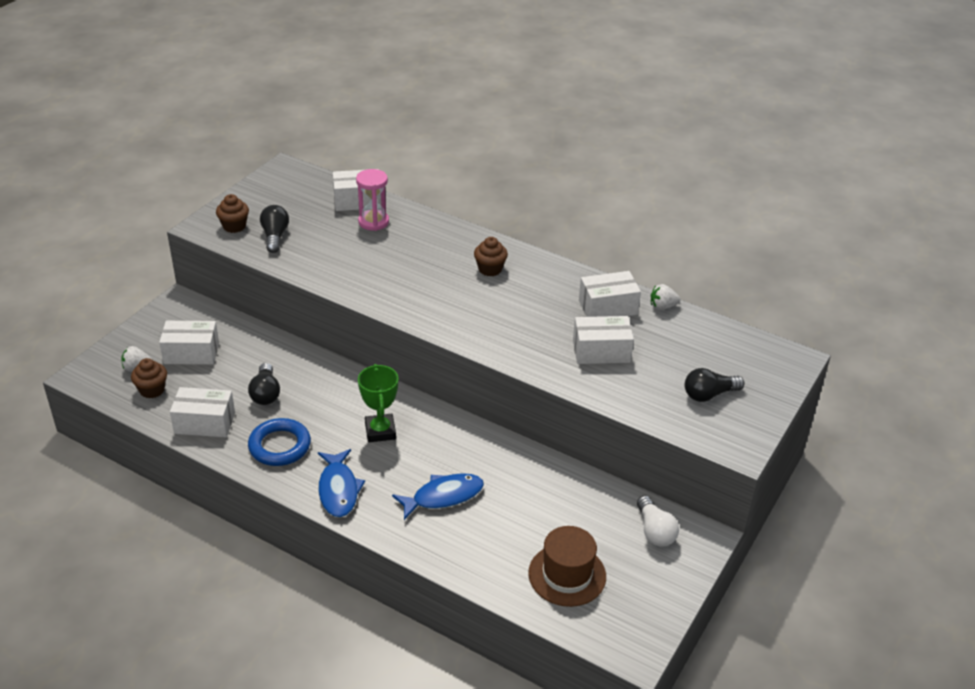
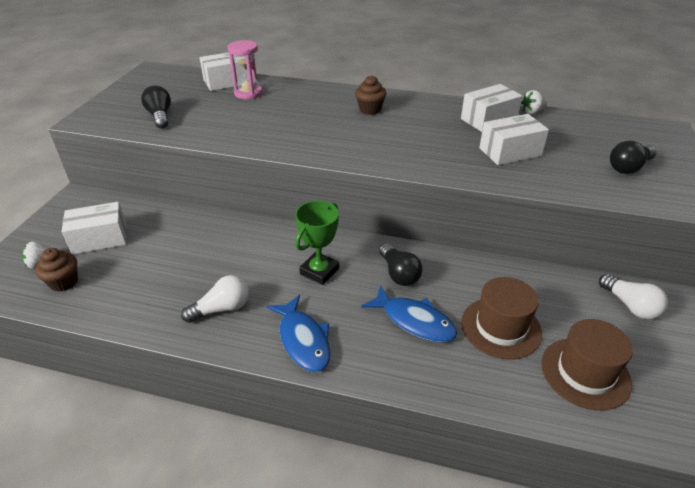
camera: 15 degrees left, 0 degrees up
(205, 423) = (131, 303): white box -> none
(234, 226) = (117, 115): brown cupcake -> none
(265, 393) = (189, 260): black light bulb -> black light bulb (399, 274)
(279, 446) = (222, 309): blue ring -> white light bulb
(380, 431) = (319, 271): green trophy -> green trophy turned 60 degrees clockwise
(443, 496) = (414, 321): blue fish -> blue fish turned 75 degrees clockwise
(518, 521) = (501, 327): none -> brown hat

